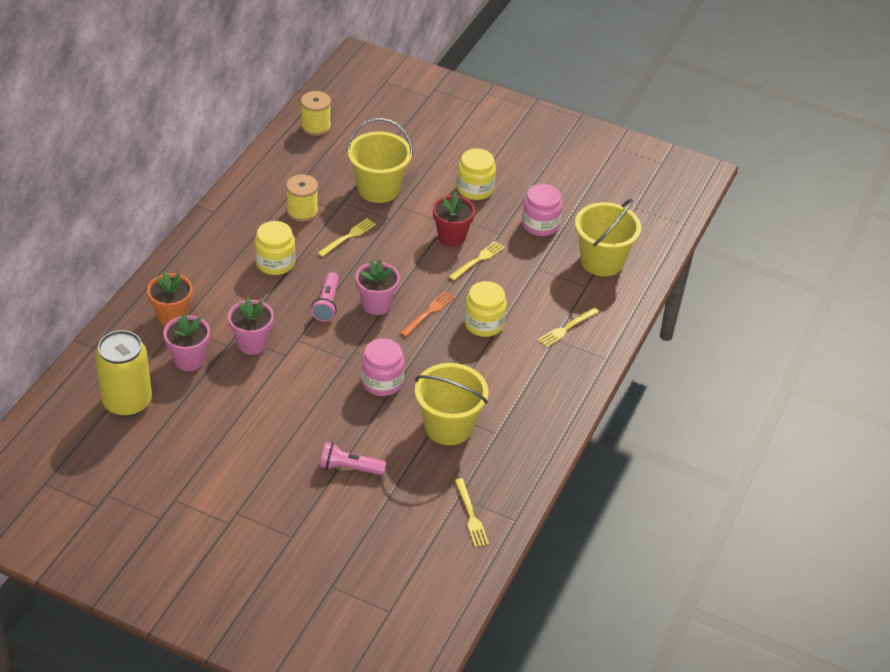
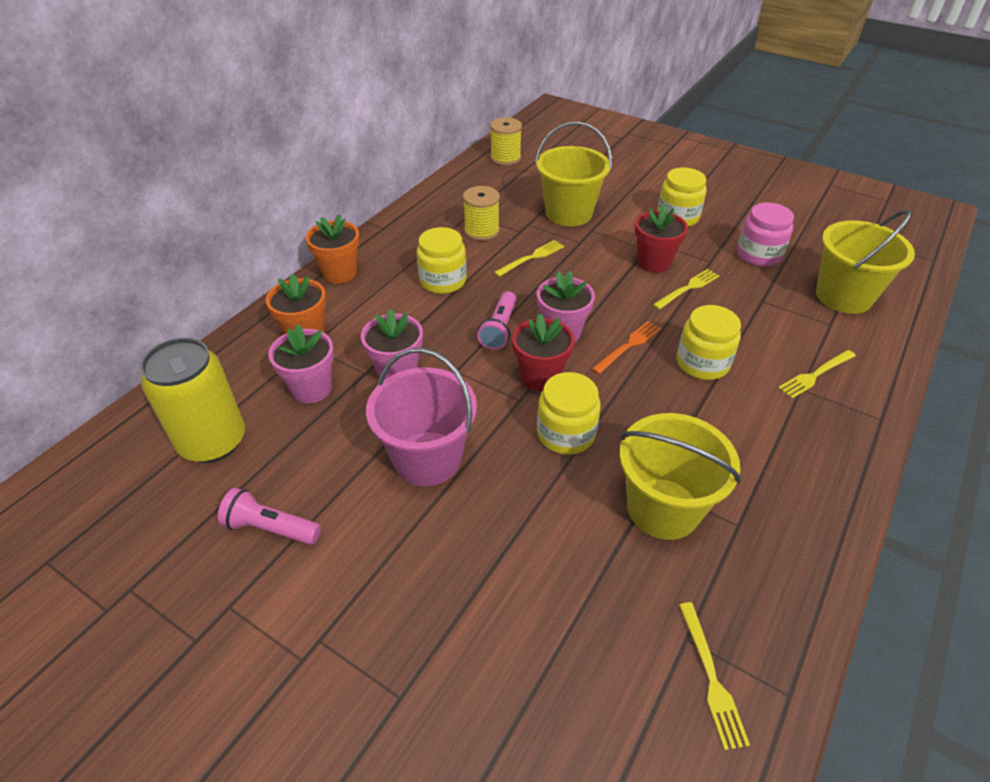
camera: 10 degrees right, 0 degrees up
(186, 259) = (340, 273): none -> orange flower pot
(285, 404) = (427, 458): none -> pink bucket
(349, 468) = (510, 568): pink flashlight -> pink flashlight (270, 528)
(361, 341) = (540, 377): none -> red flower pot
(382, 382) = (566, 433): pink jar -> yellow jar

